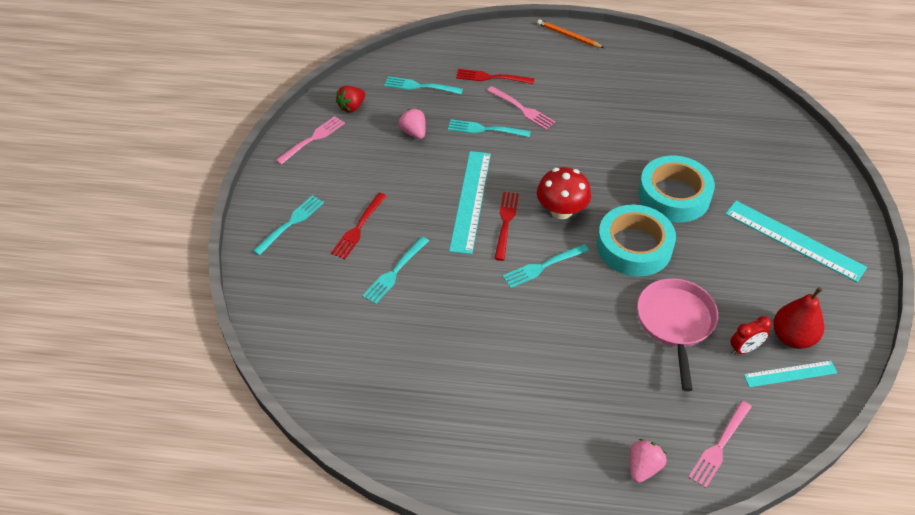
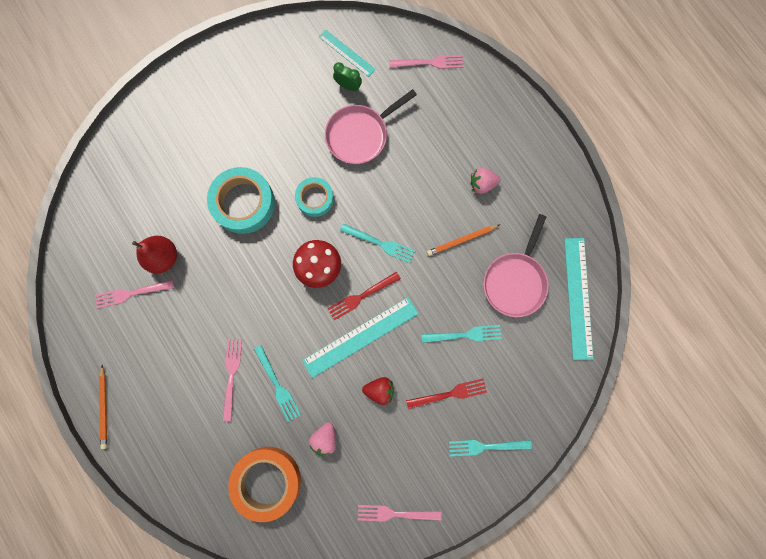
camera: 130 degrees left, 30 degrees up
(352, 107) = (336, 516): red strawberry -> red strawberry (379, 390)
(401, 346) = (515, 281): none -> pink pan
(420, 86) = (267, 481): turquoise fork -> orange tape
(484, 331) = (461, 240): none -> orange pencil
(491, 77) = (210, 430): red fork -> none
(634, 246) = (315, 198): turquoise tape -> turquoise tape, size x0.60
(643, 467) = (476, 92): pink strawberry -> pink strawberry (482, 184)
(649, 89) = (131, 293): none -> pink fork
(744, 349) = (348, 86): red clock -> green clock
(792, 337) = (317, 65): red pear -> red pear (163, 257)
(793, 240) = (228, 105): turquoise ruler -> turquoise ruler (578, 298)

